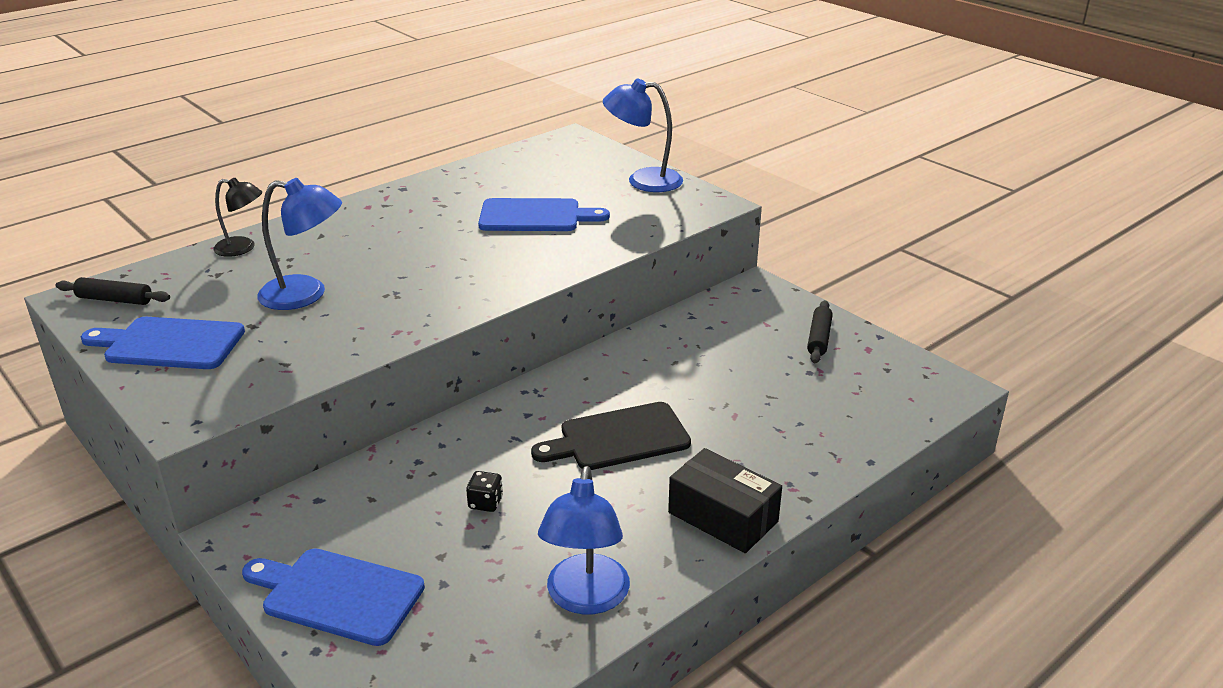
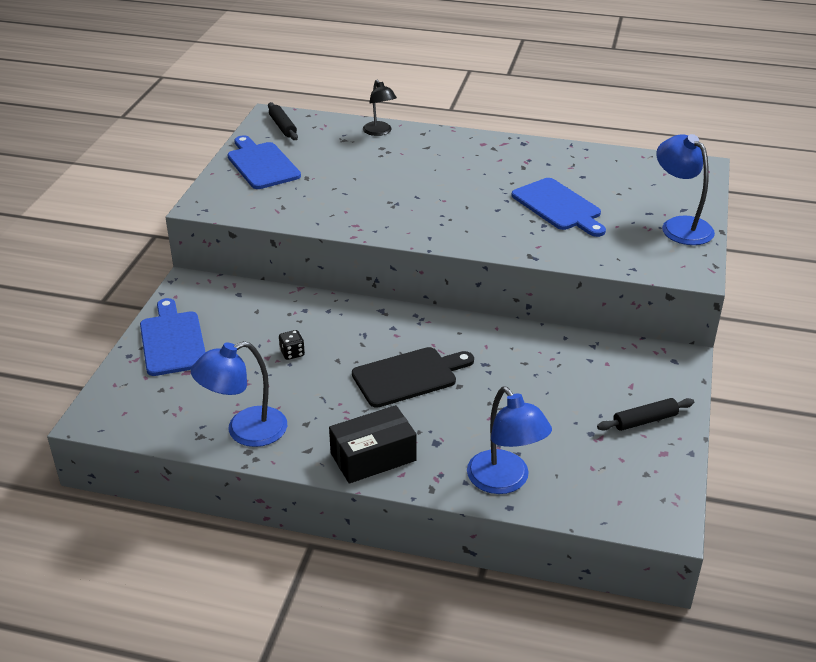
camera: 55 degrees right, 5 degrees up
(306, 295) = (357, 177): blue lamp -> blue lamp (505, 481)
(618, 438) = (408, 376): black cutting board -> black cutting board turned 120 degrees clockwise
(723, 517) = (373, 457): black box -> black box turned 60 degrees clockwise

